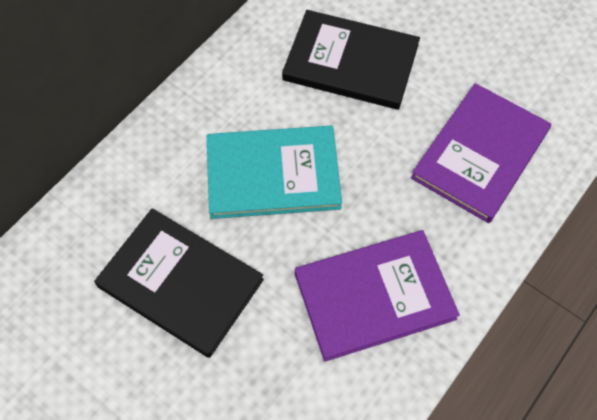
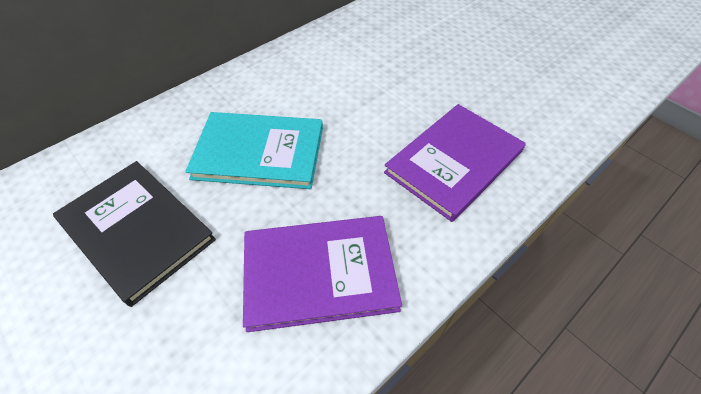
camera: 10 degrees right, 10 degrees down
(350, 62) = (354, 81): black book -> none

